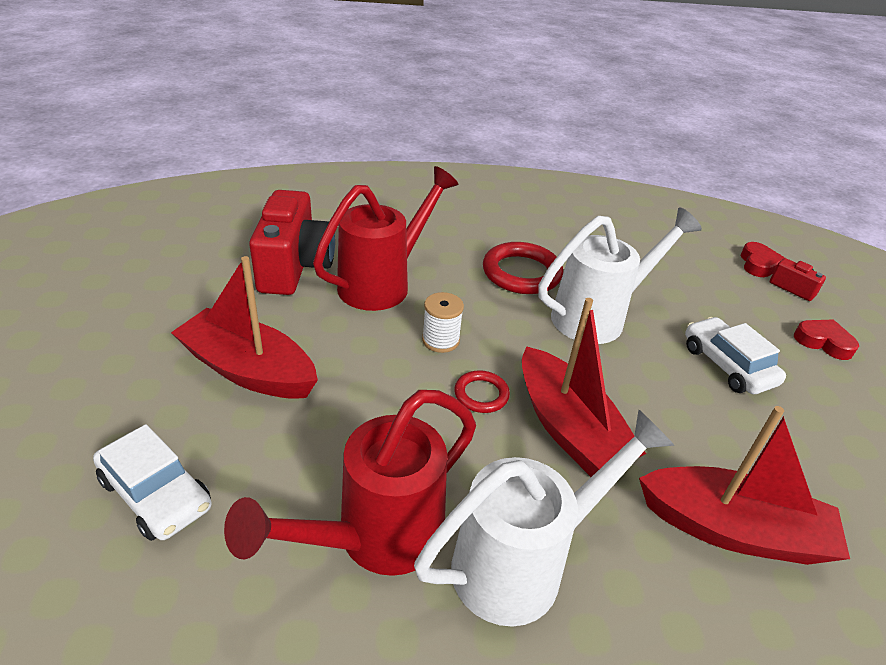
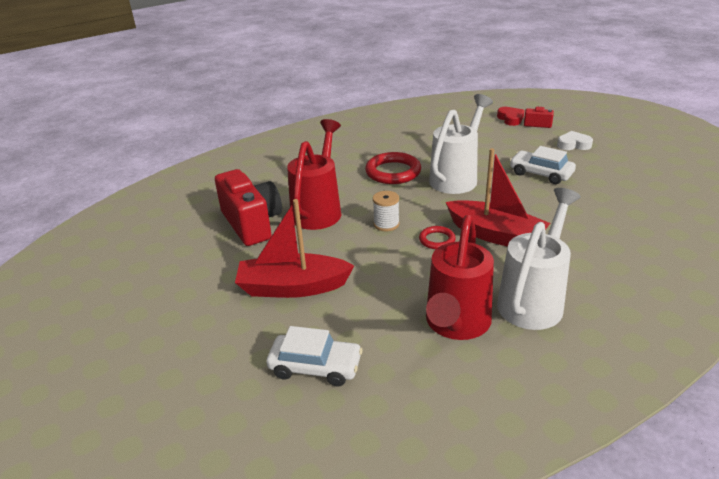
camera: 25 degrees left, 5 degrees down
(733, 530) = (607, 242): red boat -> none
(823, 342) = (573, 145): red heart -> white heart

